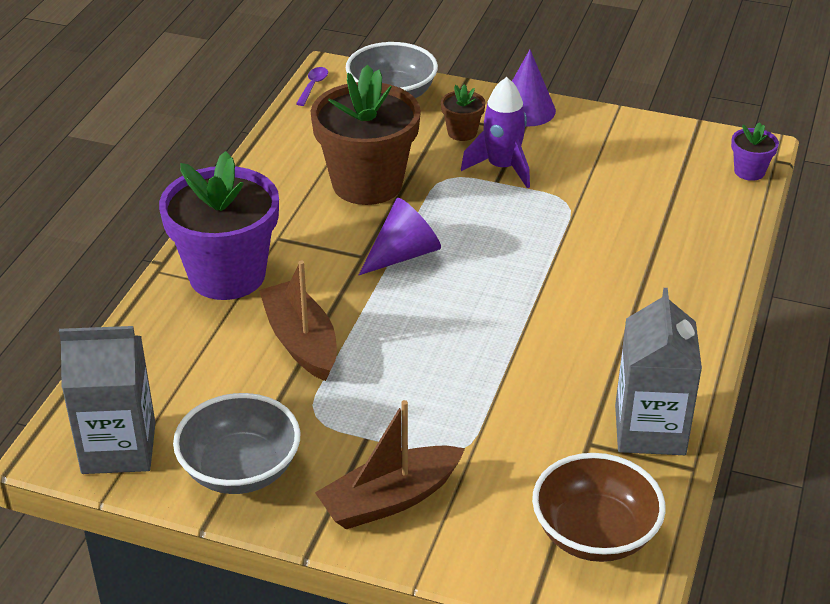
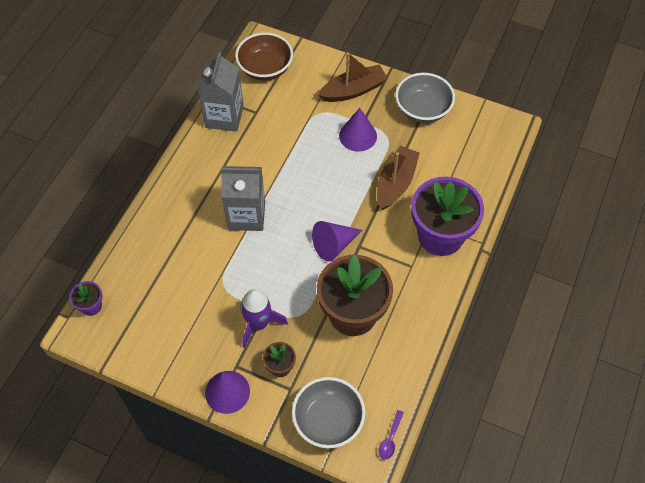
camera: 175 degrees left, 20 degrees up
(119, 448) = (482, 125): grey carton -> grey carton (246, 215)
(301, 341) = (395, 183): brown boat -> brown boat turned 135 degrees counterclockwise
(374, 413) = (358, 136): none -> purple cone

